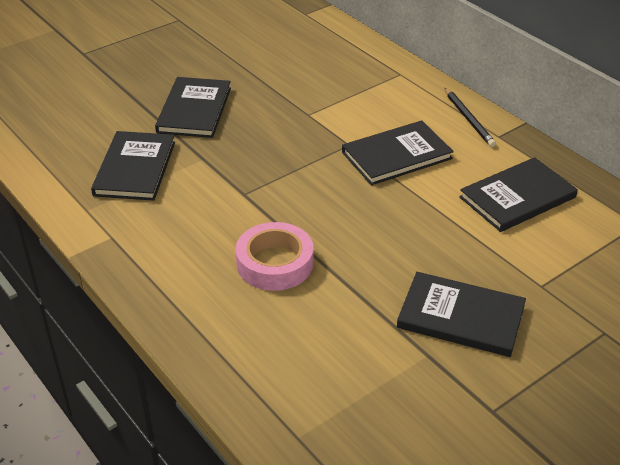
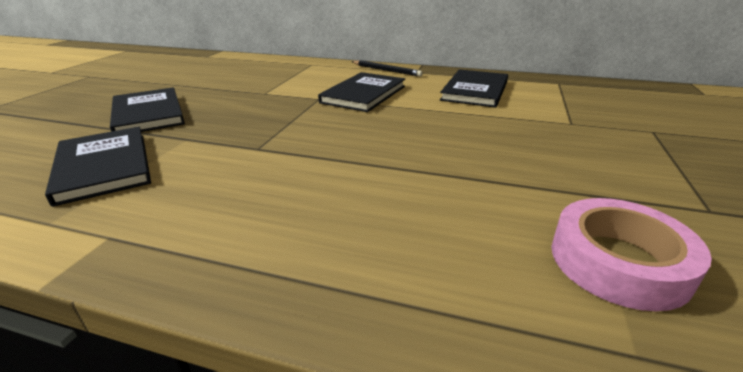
camera: 35 degrees left, 10 degrees down
(275, 263) = (352, 184): pink tape -> pink tape (618, 261)
(461, 317) = (561, 159): black book -> none

